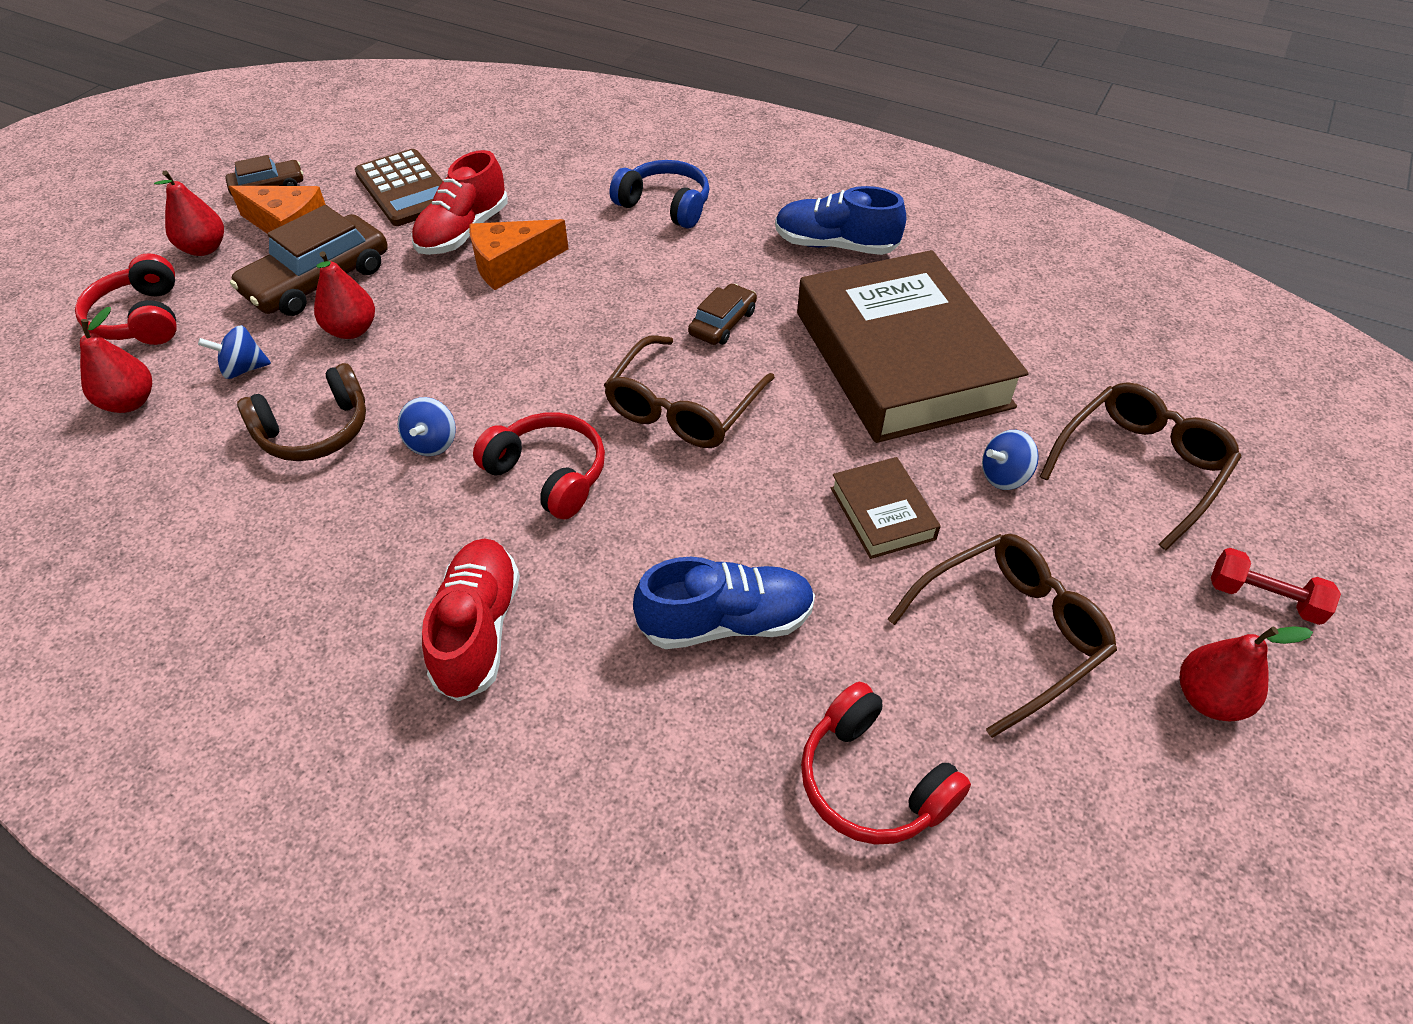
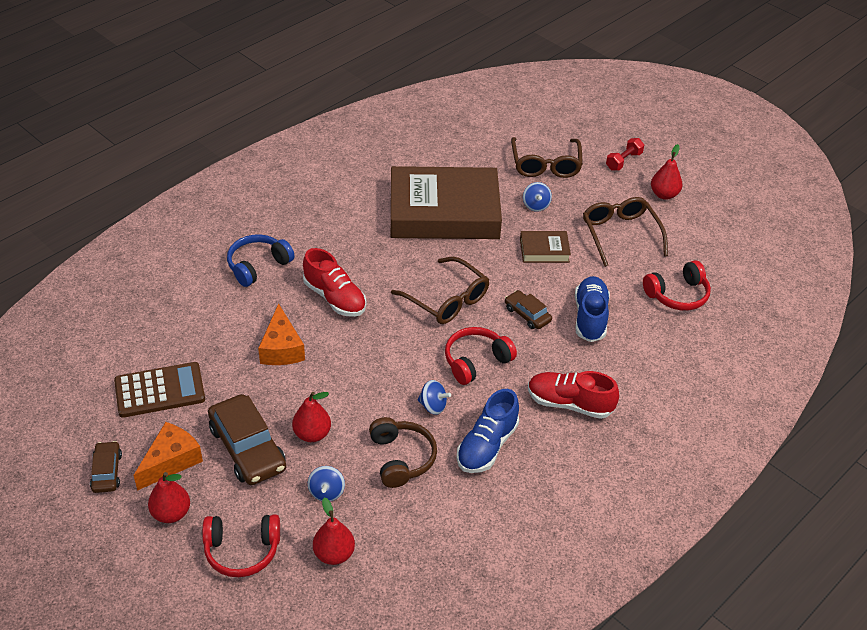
camera: 75 degrees left, 5 degrees down
(463, 232) = (232, 366): red shoe -> red shoe (334, 298)
(723, 323) = (385, 268): brown car -> brown car (527, 314)
(835, 245) = (338, 207): blue shoe -> blue shoe (487, 446)
(1140, 467) = (545, 164): brown glasses -> brown glasses turned 150 degrees counterclockwise

